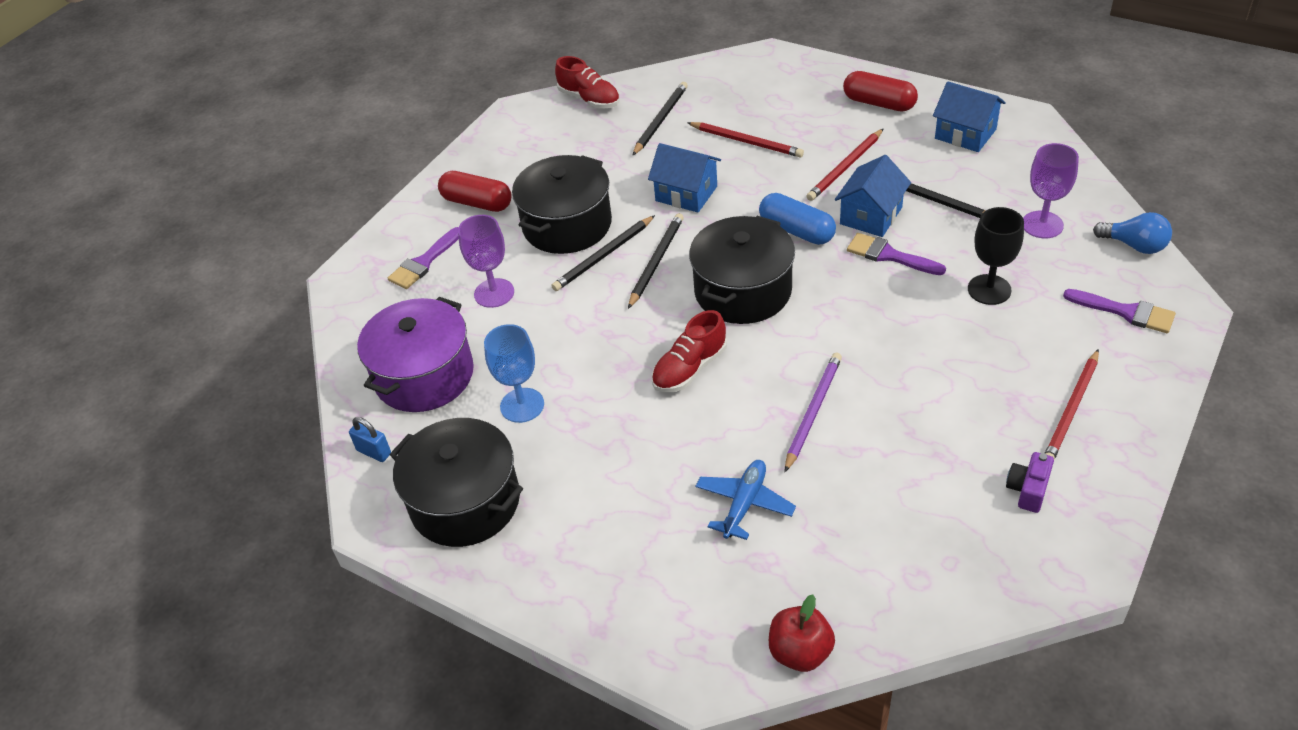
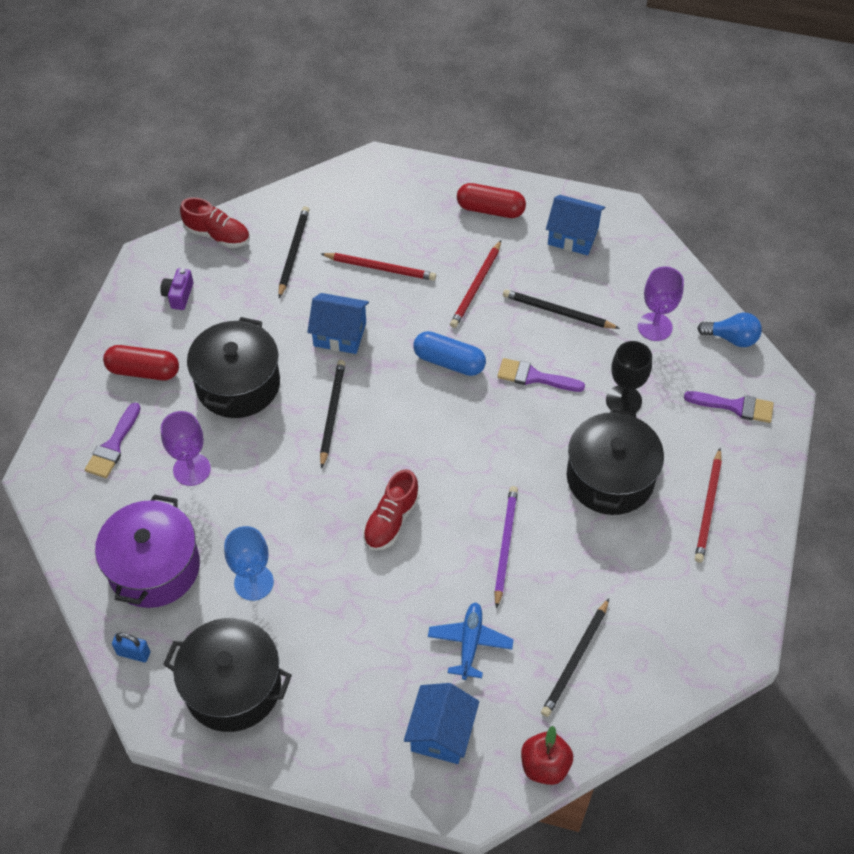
camera: 20 degrees left, 10 degrees up
(603, 256) = (282, 414): black pencil -> black pencil (575, 660)
(743, 291) = (417, 433): black pot -> black pot (610, 478)
(871, 216) = (510, 337): blue house -> blue house (441, 732)
(1028, 490) = (688, 588): purple camera -> purple camera (178, 295)

